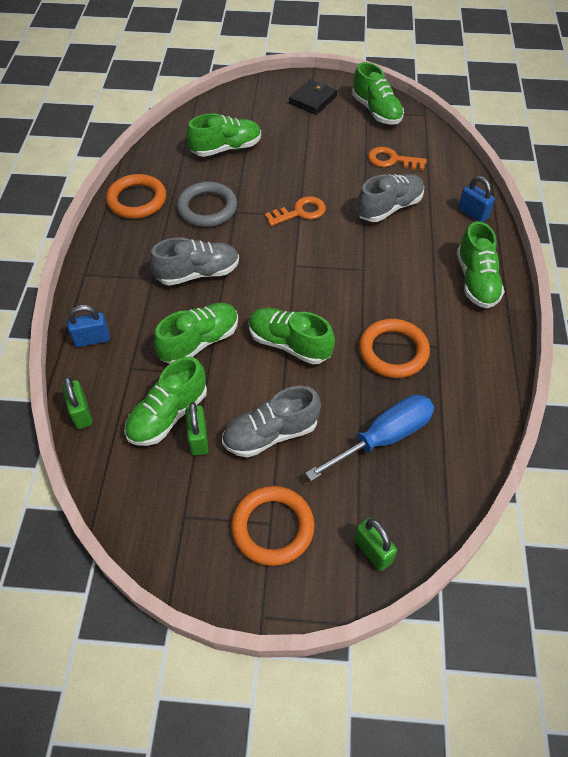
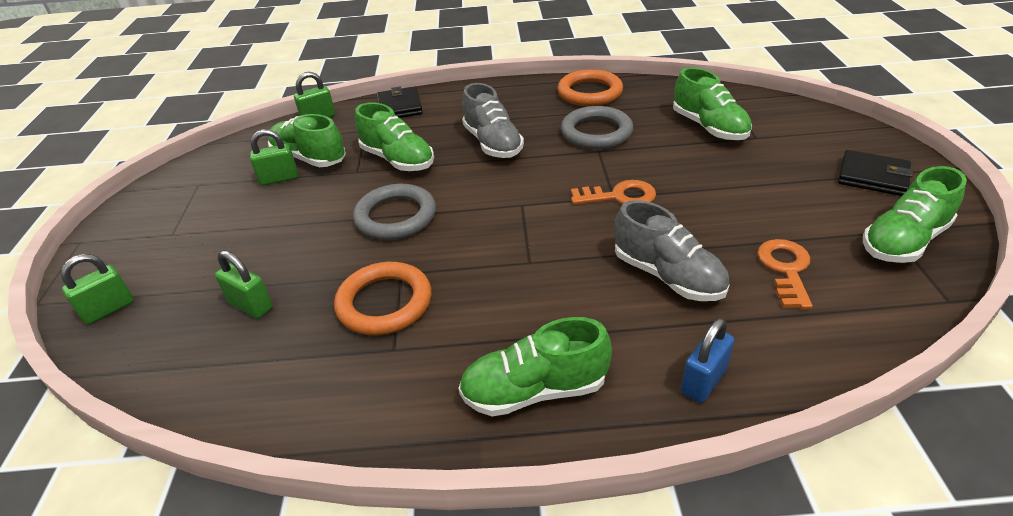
camera: 85 degrees right, 15 degrees down
(92, 339) = (399, 107): blue padlock -> black wallet
(271, 434) = (275, 220): grey shoe -> none
(272, 527) = (166, 236): orange ring -> none
(289, 344) = (396, 217): green shoe -> grey ring
(300, 212) = (619, 196): orange key -> orange key turned 60 degrees counterclockwise
(384, 438) = (251, 306): blue screwdriver -> green padlock

